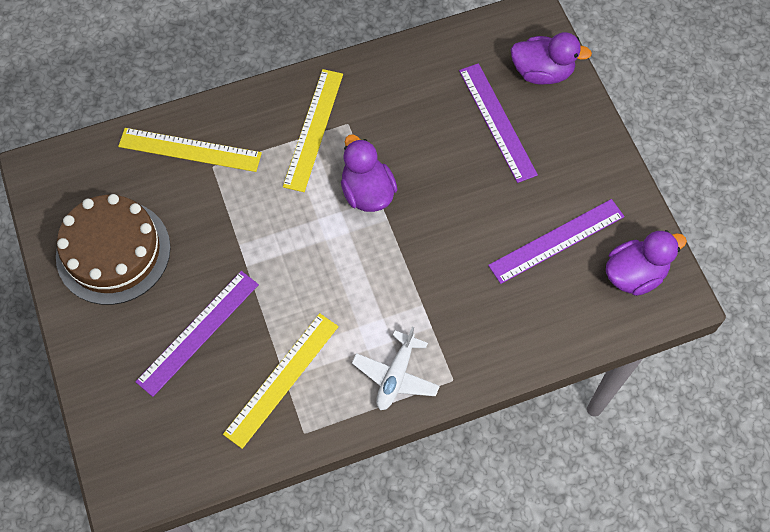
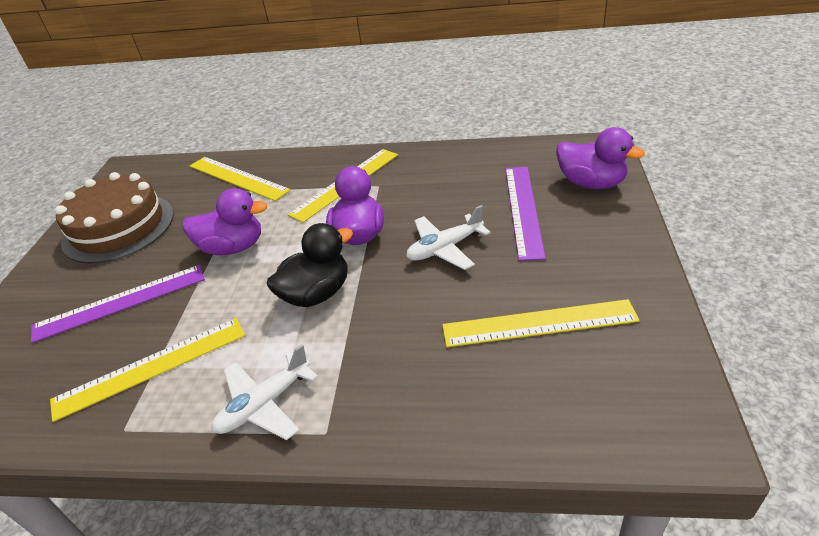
camera: 30 degrees right, 25 degrees down
(370, 267) = (317, 294): none -> black duck
(451, 186) = (445, 248): none -> white plane
(556, 241) = (539, 323): purple ruler -> yellow ruler
(634, 274) = (631, 387): purple duck -> purple duck (233, 247)

